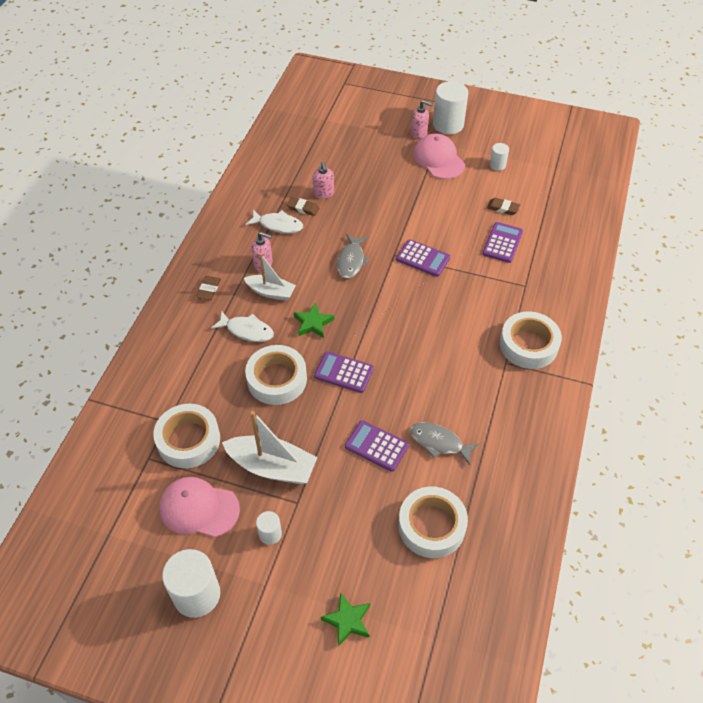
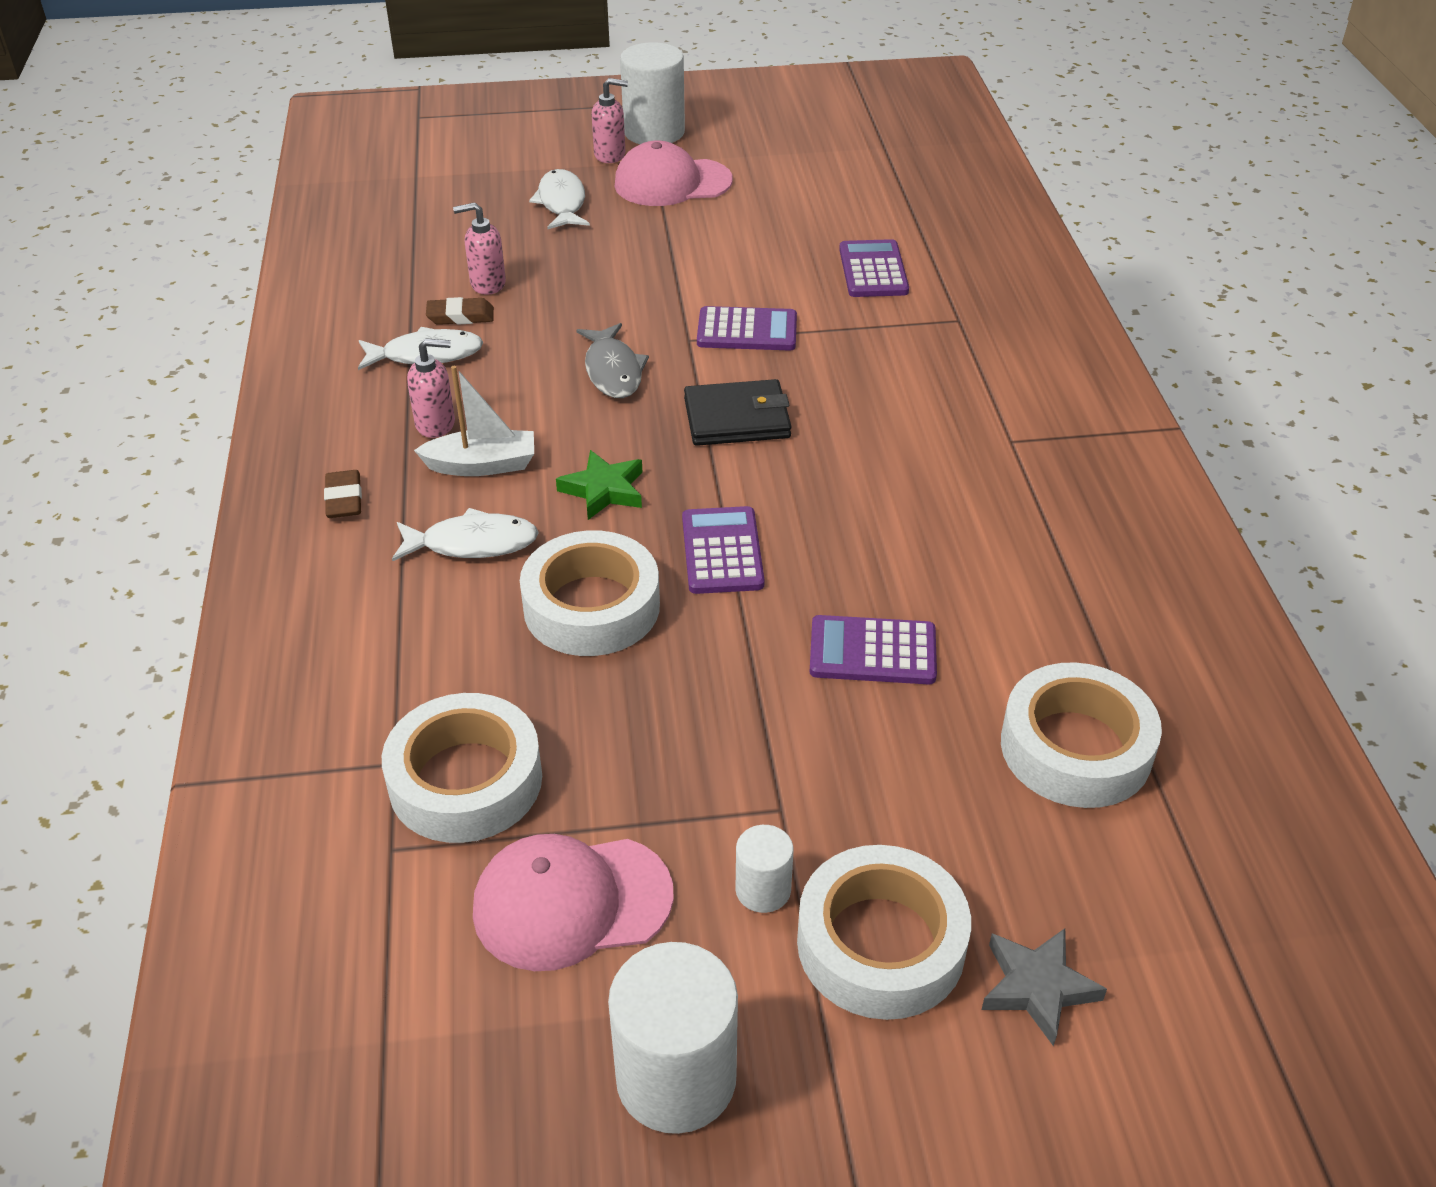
camera: 25 degrees left, 10 degrees down
(272, 467) = (684, 763): white boat -> none
(323, 193) = (487, 284): pink soap dispenser -> pink soap dispenser turned 120 degrees clockwise
(344, 373) = (722, 551): purple calculator -> purple calculator turned 90 degrees clockwise
(347, 621) = (1037, 987): green star -> grey star
(381, 156) = (562, 203): none -> white fish
(390, 305) = (737, 418): none -> black wallet
(439, 159) = (672, 183): pink cap -> pink cap turned 45 degrees counterclockwise
(439, 442) = (986, 604): grey fish -> none
(497, 165) = (782, 166): white cylinder -> none
(503, 208) = (837, 222): brown eraser -> none
(528, 345) = (1031, 403): white tape -> white tape (881, 943)

